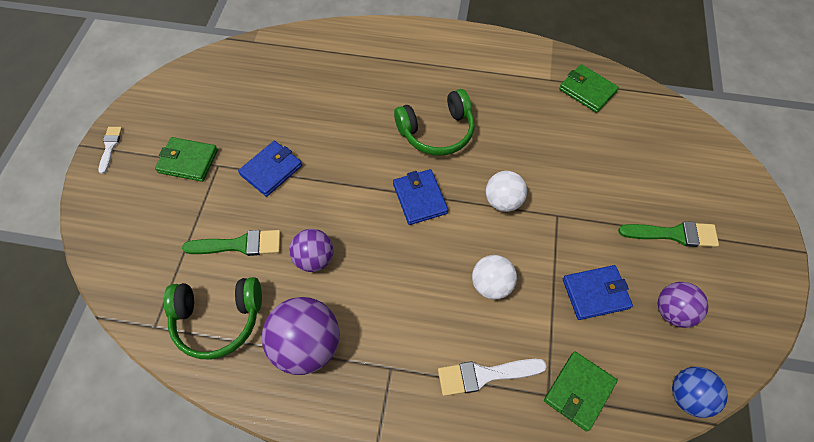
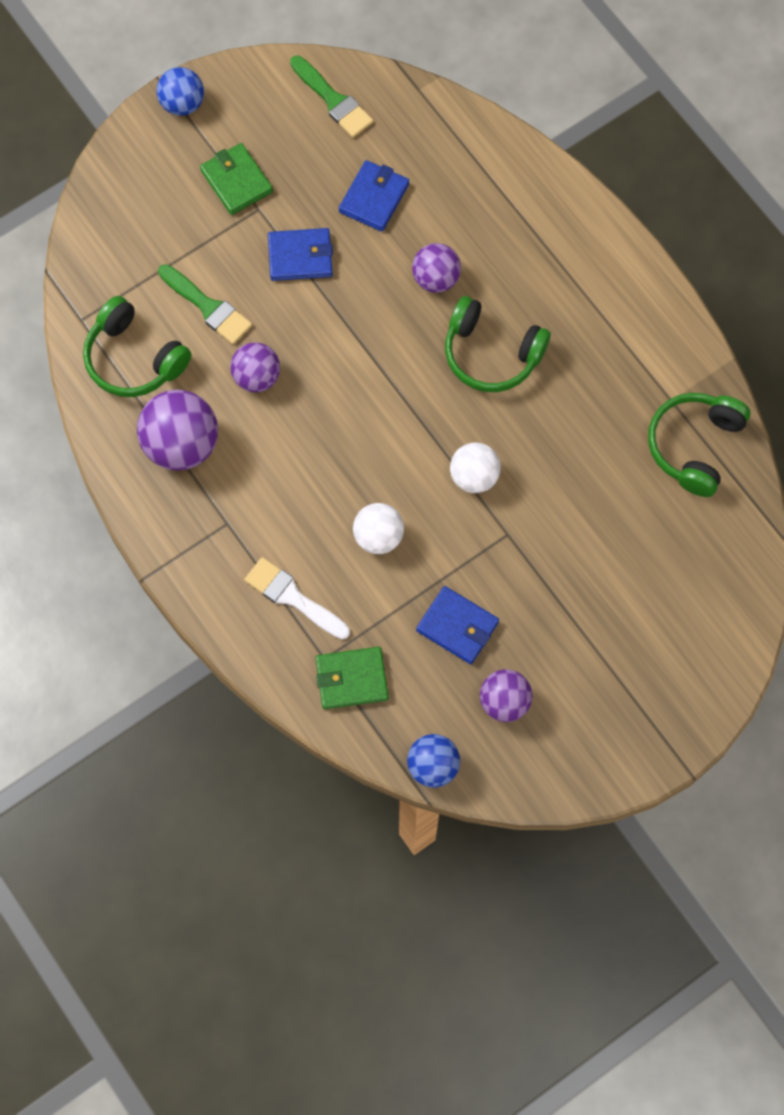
camera: 45 degrees right, 10 degrees up
(110, 147) = (182, 104): white brush -> blue ball
(364, 120) = (436, 278): none -> purple ball
(420, 198) = (403, 405): blue wallet -> blue wallet (374, 198)
(587, 90) = (694, 446): green wallet -> green headphones
(673, 234) = (592, 648): green brush -> green brush (333, 100)

